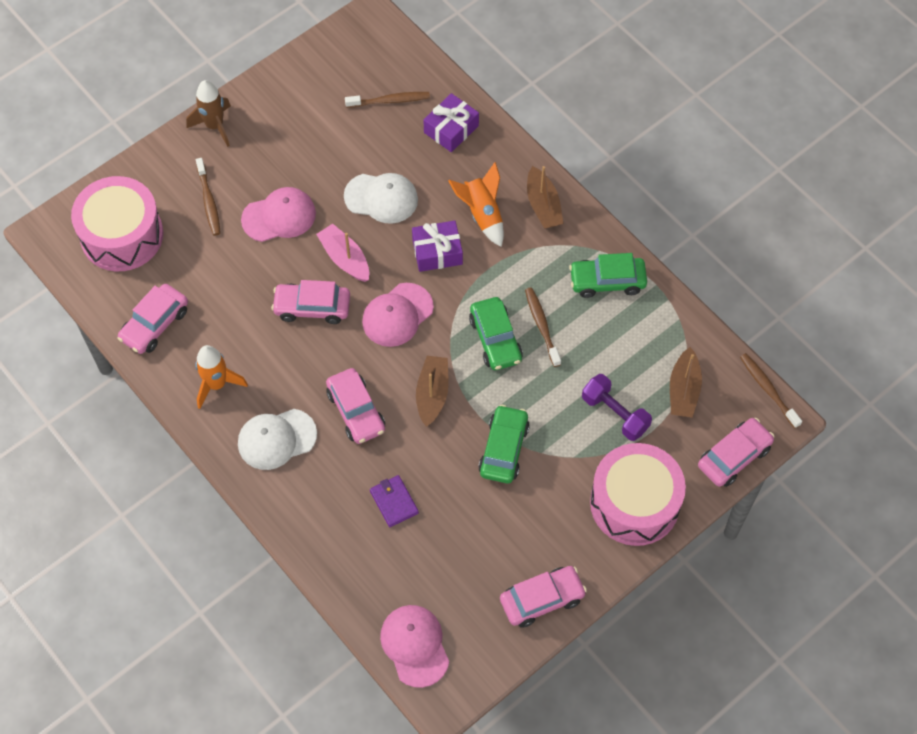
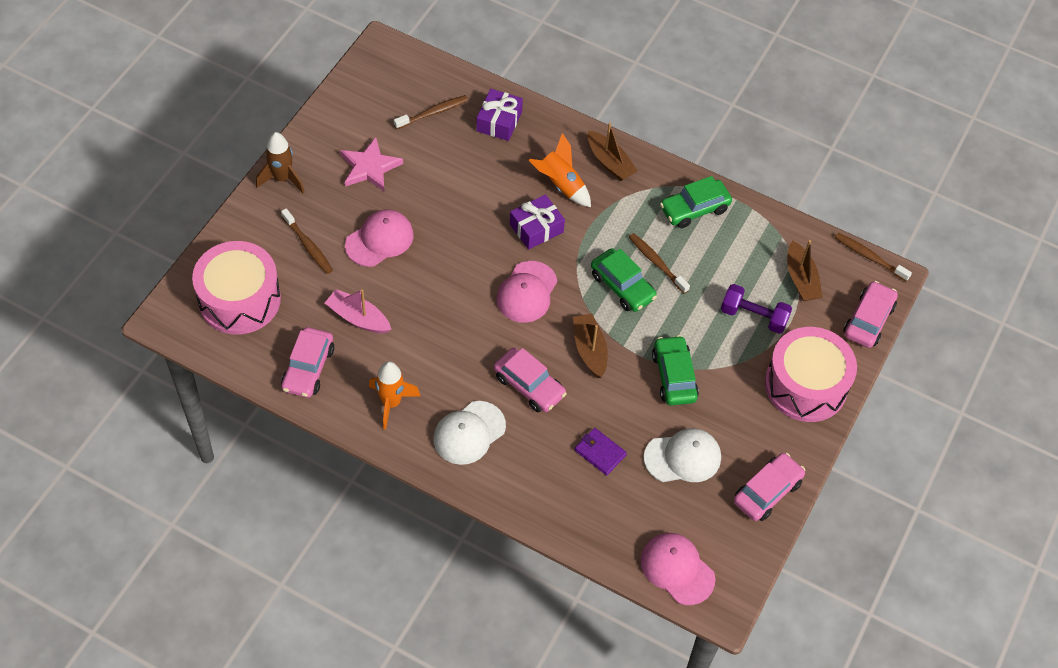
camera: 25 degrees left, 5 degrees down
(302, 139) = (369, 167): none -> pink star
(312, 307) = (447, 309): pink car -> none
(345, 258) = (457, 258): pink boat -> pink boat (358, 318)
(381, 198) = (465, 197): white cap -> white cap (682, 457)

